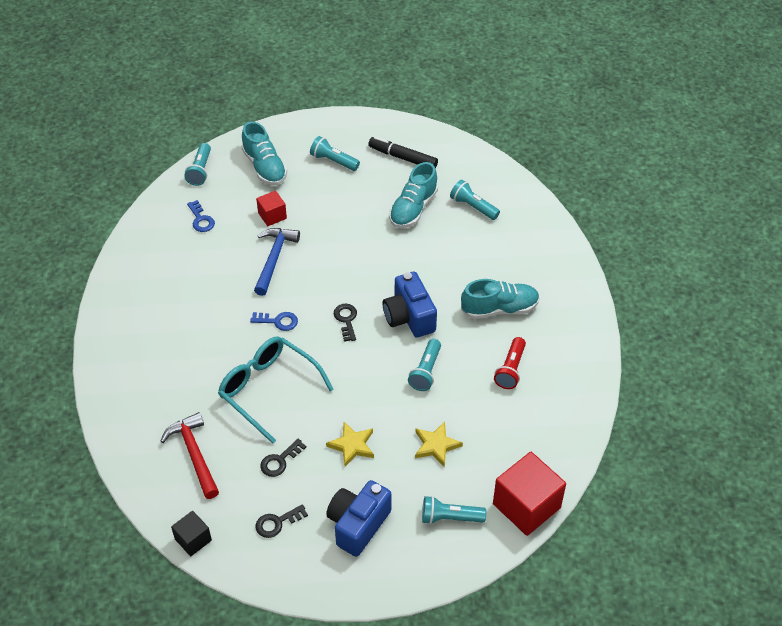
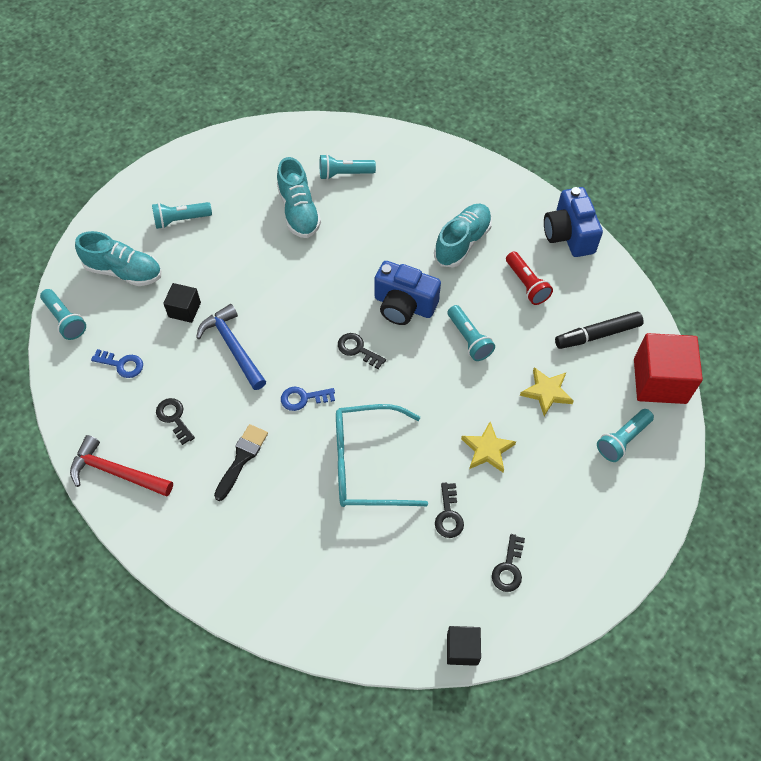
camera: 45 degrees left, 10 degrees up
(193, 272) = (174, 418): none -> black key
(194, 454) = (374, 576): red hammer -> red hammer (116, 472)
(202, 325) = (242, 458): none -> black brush
(272, 216) = (184, 310): red cube -> black cube
(278, 321) = (303, 398): blue key -> blue key turned 150 degrees counterclockwise
(358, 525) = (568, 509): blue camera -> blue camera (569, 235)
(402, 158) = (238, 174): black marker -> black marker (597, 335)

